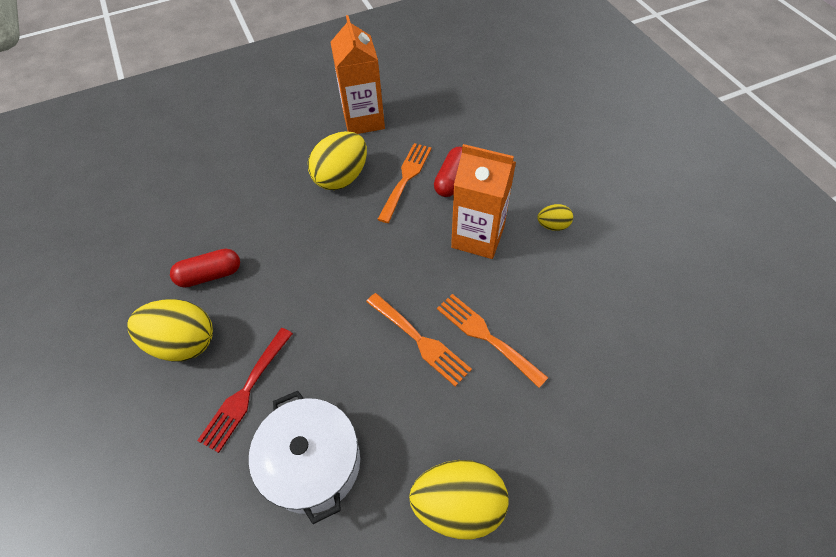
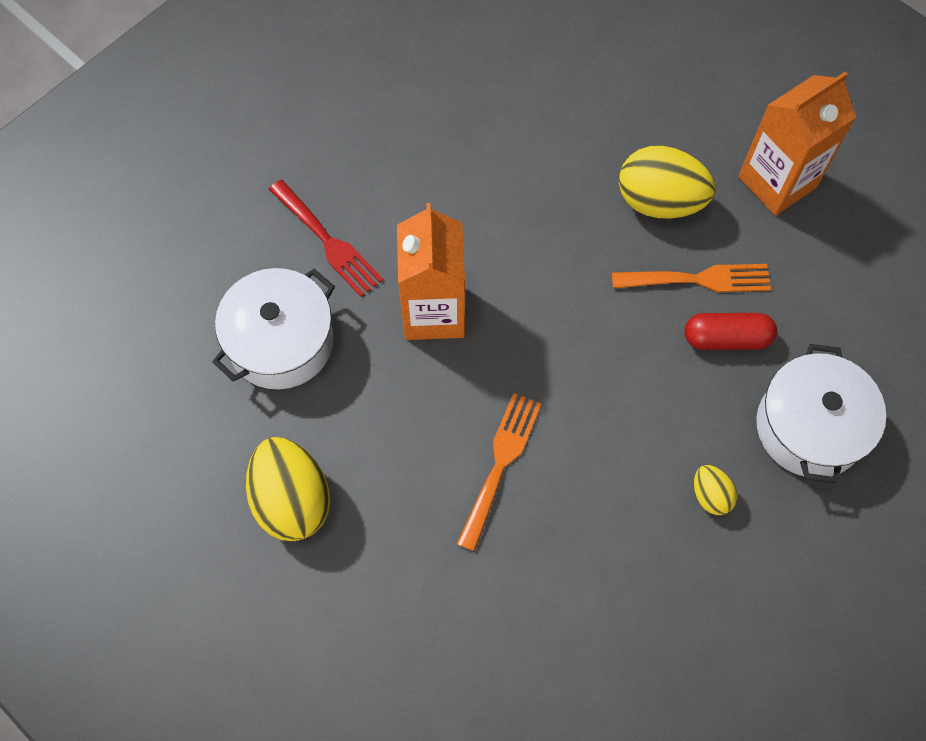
camera: 65 degrees right, 10 degrees up
(183, 343) = (357, 152): yellow egg -> none
(210, 275) = (448, 131): red capsule -> none
(246, 392) = (328, 241): red fork -> red fork turned 135 degrees counterclockwise
(420, 340) = (463, 392): orange fork -> none
(478, 237) = (644, 405): orange carton -> orange carton (433, 312)
(526, 163) = (809, 427): none -> white pot

